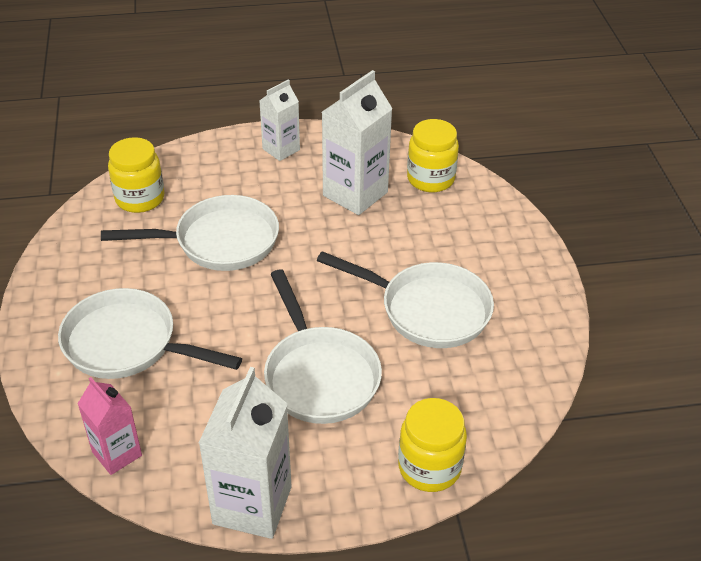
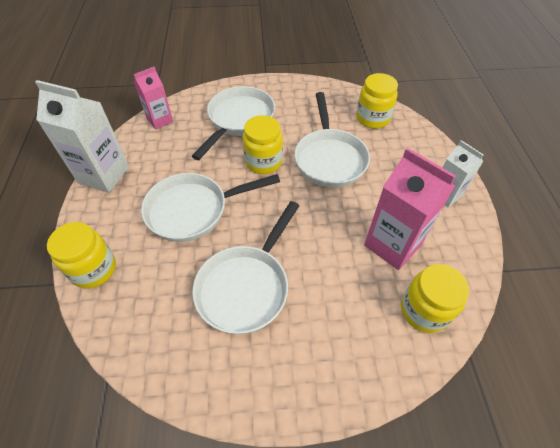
camera: 95 degrees right, 10 degrees up
(225, 308) = (263, 162): none -> yellow jar
(355, 194) = (392, 245): white carton -> pink carton

